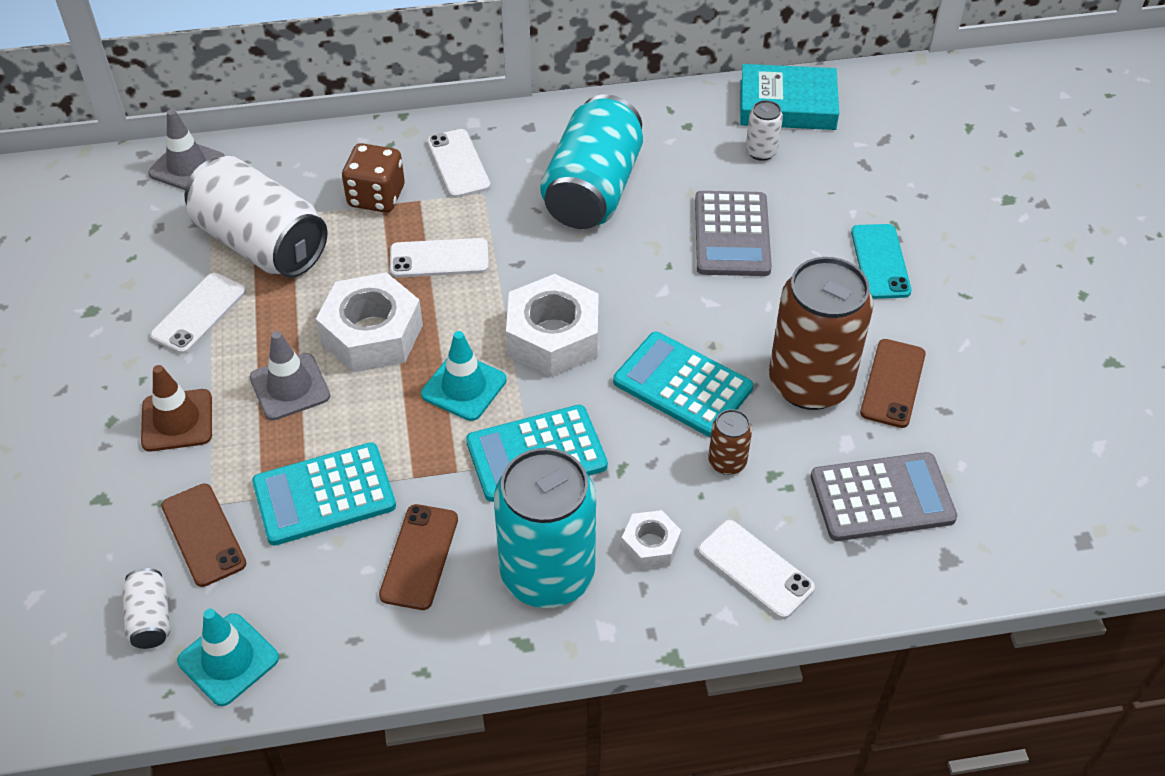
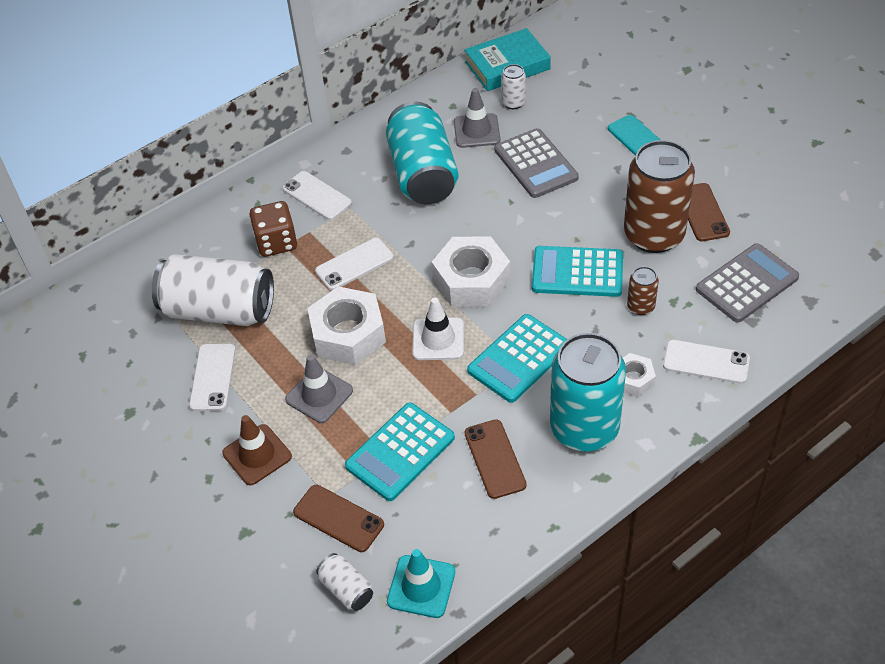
camera: 25 degrees left, 0 degrees up
(187, 166) = (118, 282): grey traffic cone -> grey traffic cone (476, 131)
(464, 387) = (438, 339): turquoise traffic cone -> white traffic cone

